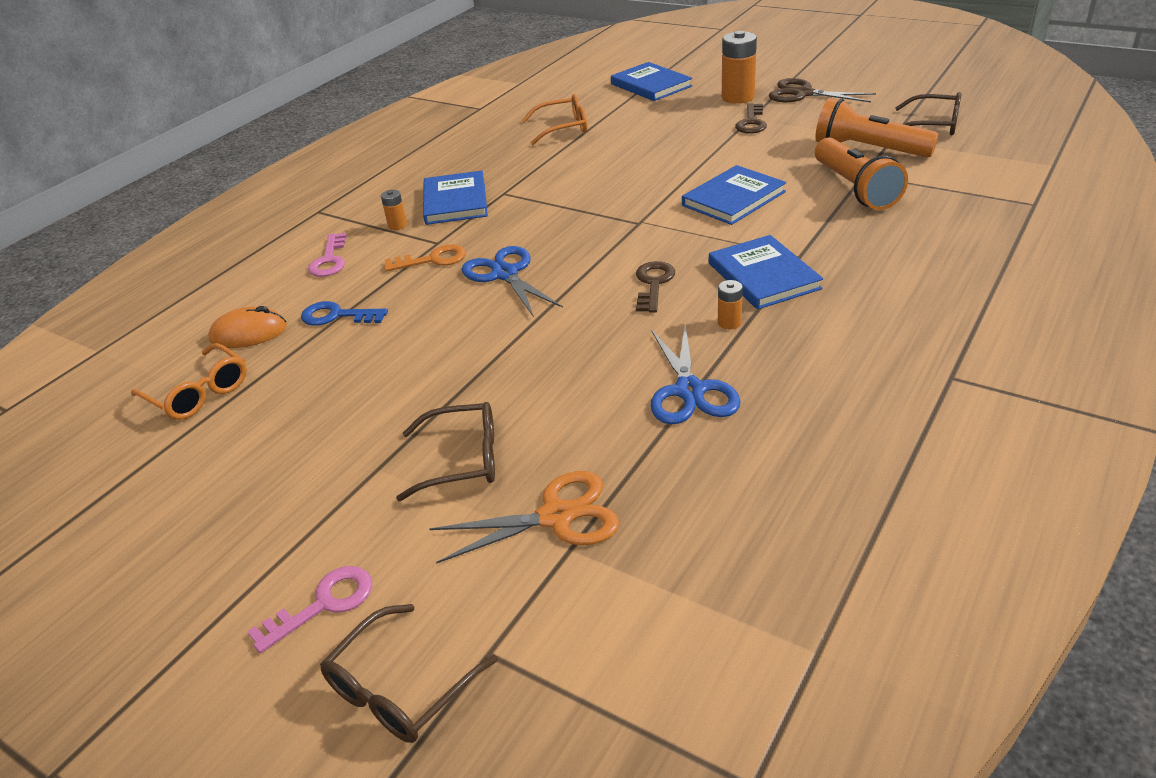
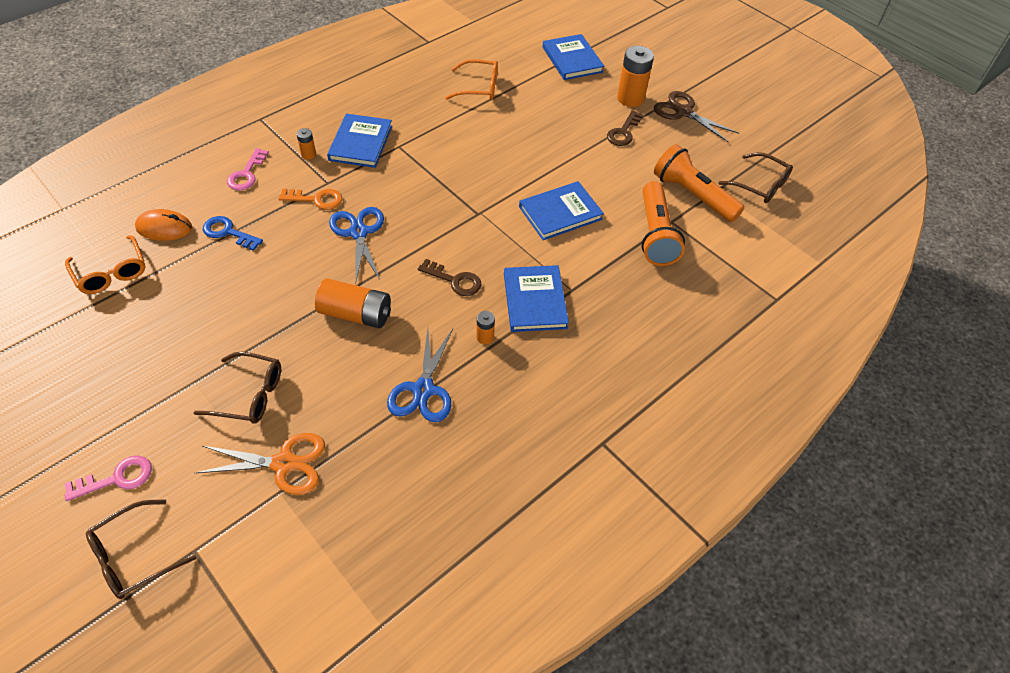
camera: 10 degrees right, 15 degrees up
(552, 345) = (355, 314): none -> orange battery
(653, 284) = (454, 280): brown key -> brown key turned 90 degrees clockwise

